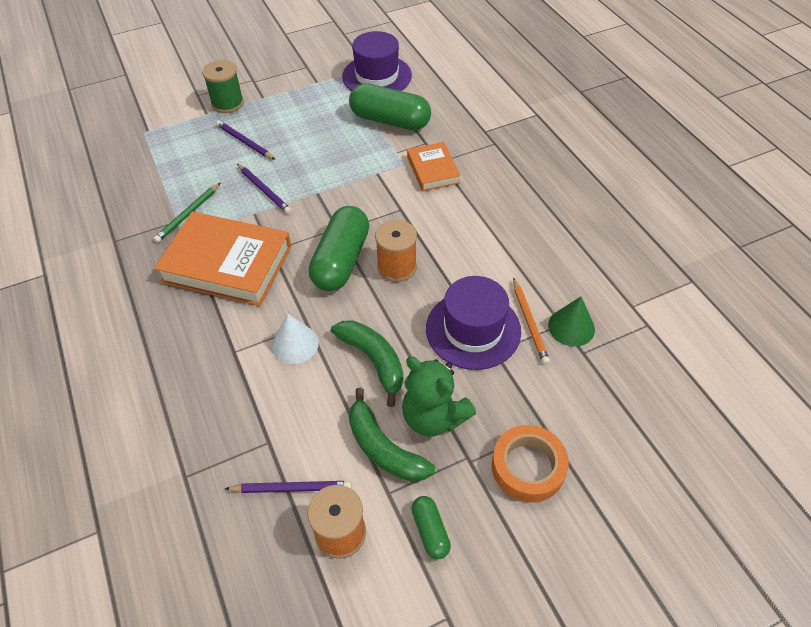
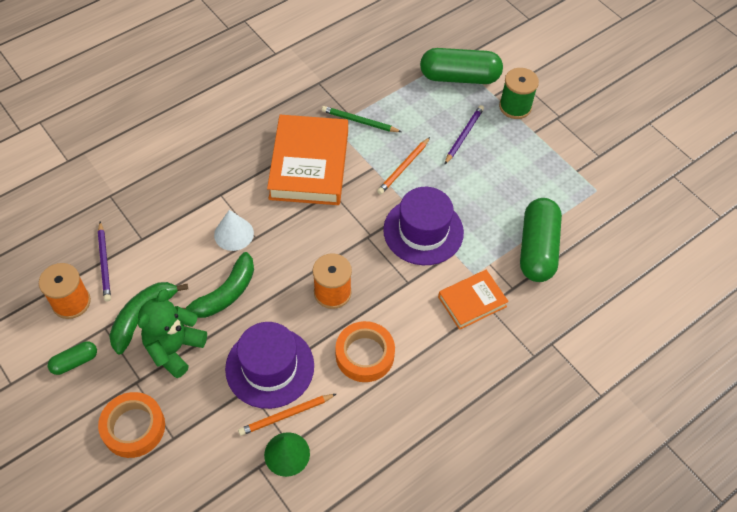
camera: 75 degrees right, 5 degrees up
(264, 190) = (403, 167): purple pencil -> orange pencil
(341, 260) = (331, 247): green capsule -> green capsule (459, 77)
(377, 76) = (608, 222): purple hat -> purple hat (423, 231)
(473, 252) = (364, 355): none -> orange tape

